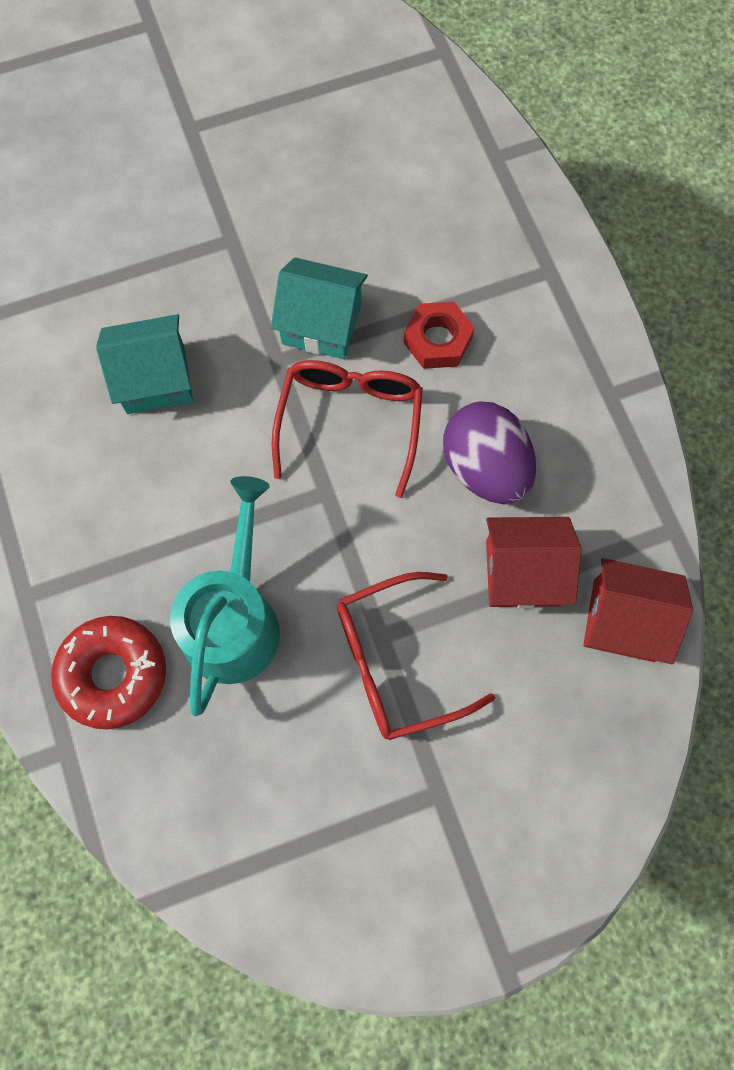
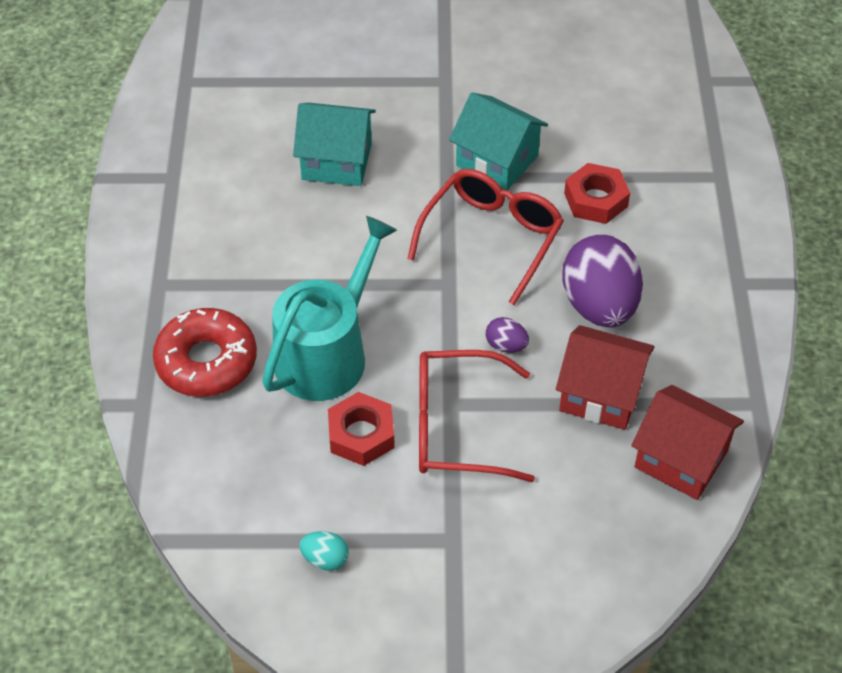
camera: 20 degrees right, 20 degrees down
(305, 705) = (361, 434): none -> red nut
(323, 863) = (325, 559): none -> turquoise egg
(410, 547) = (506, 345): none -> purple egg

